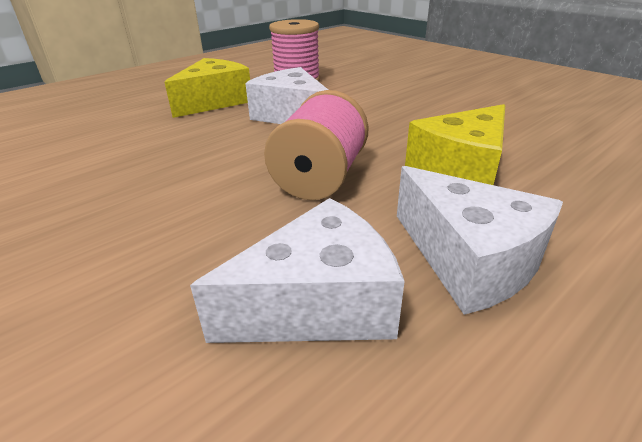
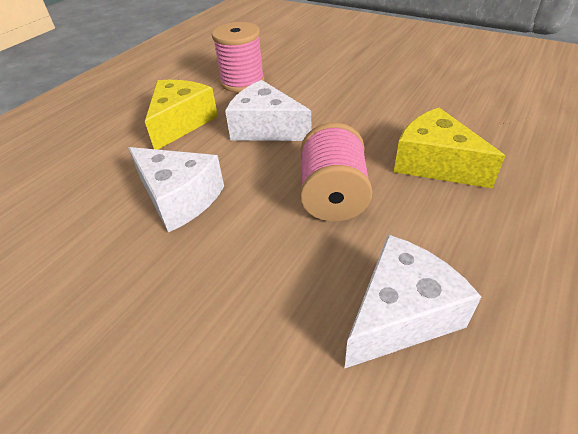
camera: 15 degrees left, 10 degrees up
(461, 170) = (435, 164): yellow cheese -> yellow cheese turned 105 degrees clockwise
(469, 260) = (480, 249): white cheese -> white cheese (179, 198)

